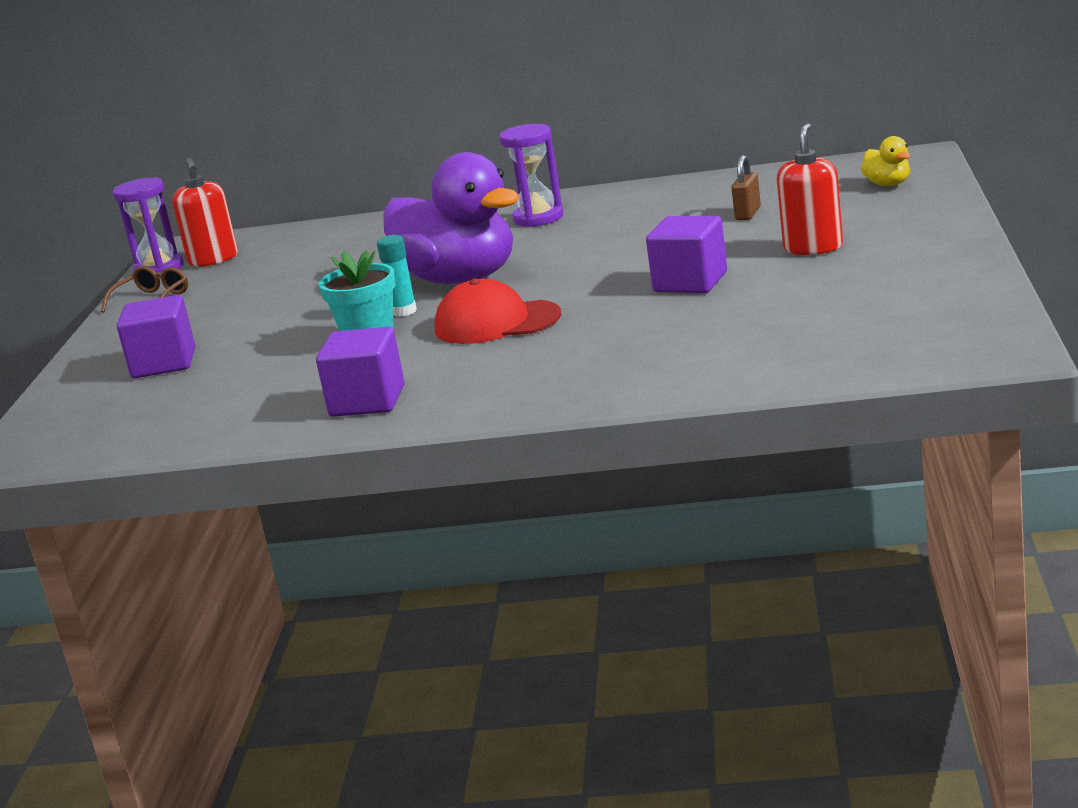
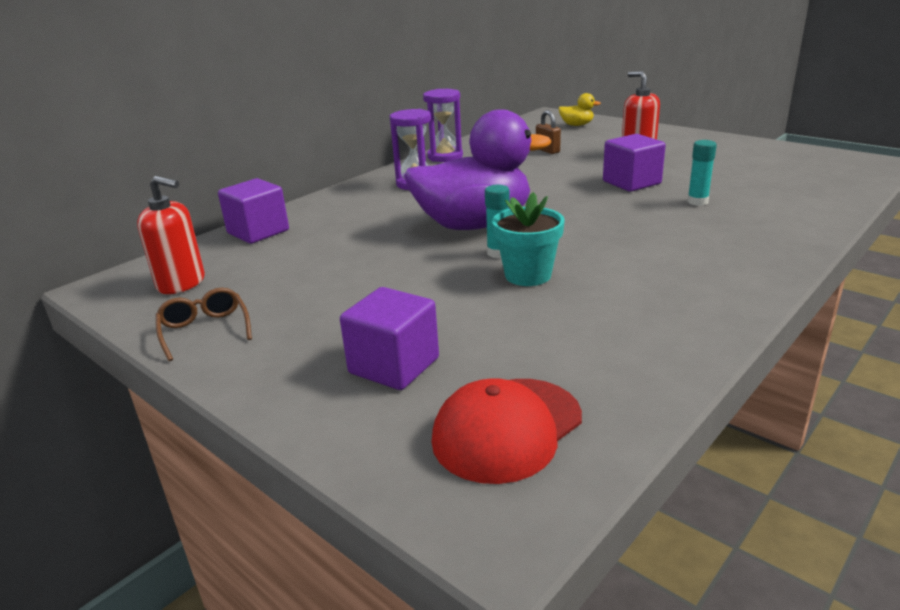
camera: 55 degrees left, 5 degrees up
(159, 269) = (133, 309): purple hourglass -> purple hourglass (445, 157)
(367, 401) = (674, 308): purple cube -> purple cube (258, 232)
(496, 323) = (590, 235): red cap -> red cap (507, 429)
(669, 325) = (697, 202): none -> turquoise glue stick

